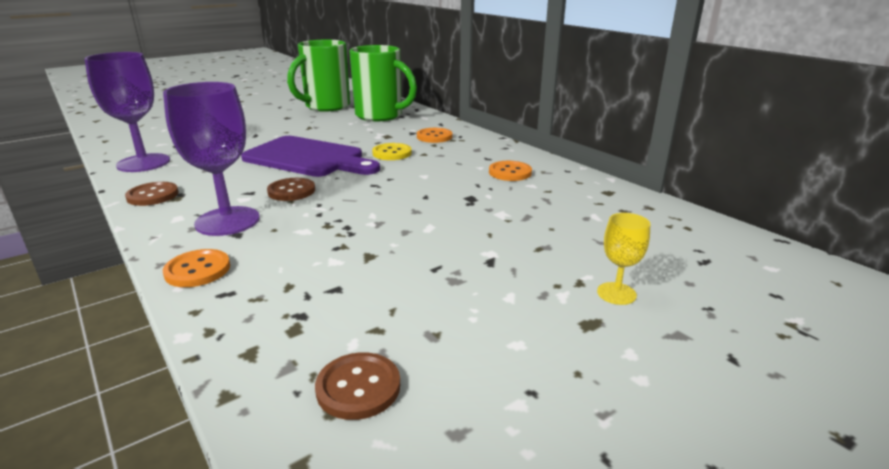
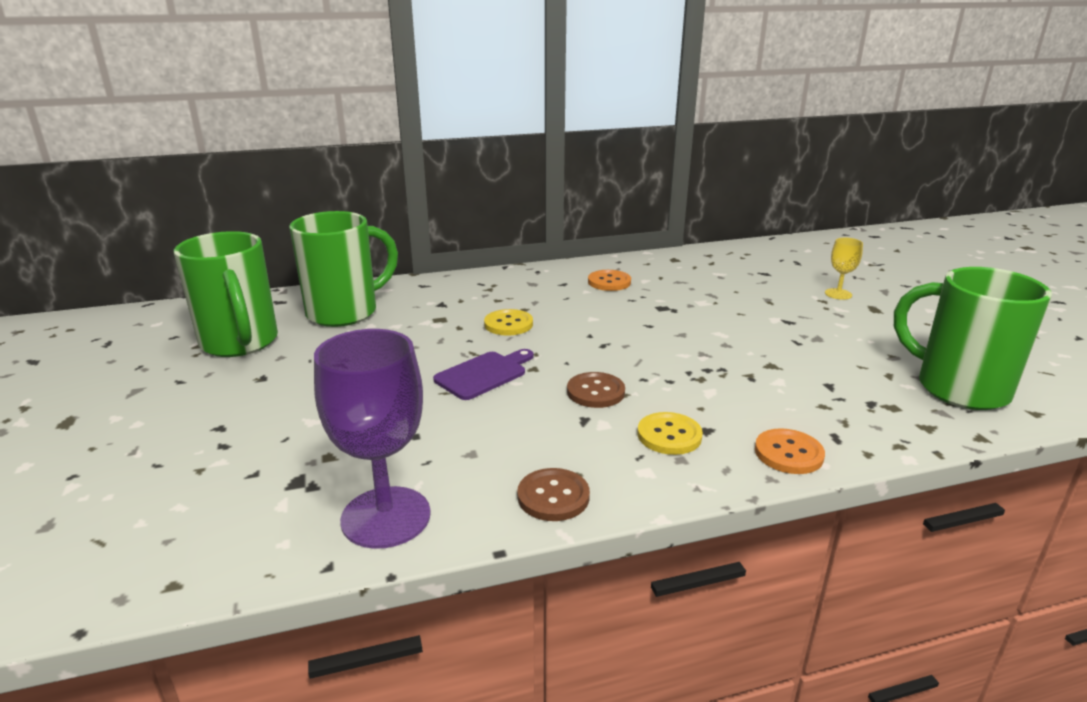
camera: 70 degrees left, 0 degrees up
(227, 221) = (669, 435): purple goblet -> yellow button
(308, 158) = (484, 374): purple cutting board -> purple cutting board, size x0.56
(358, 387) = (958, 388): brown button -> green mug
(434, 137) = (470, 295): orange button -> none

